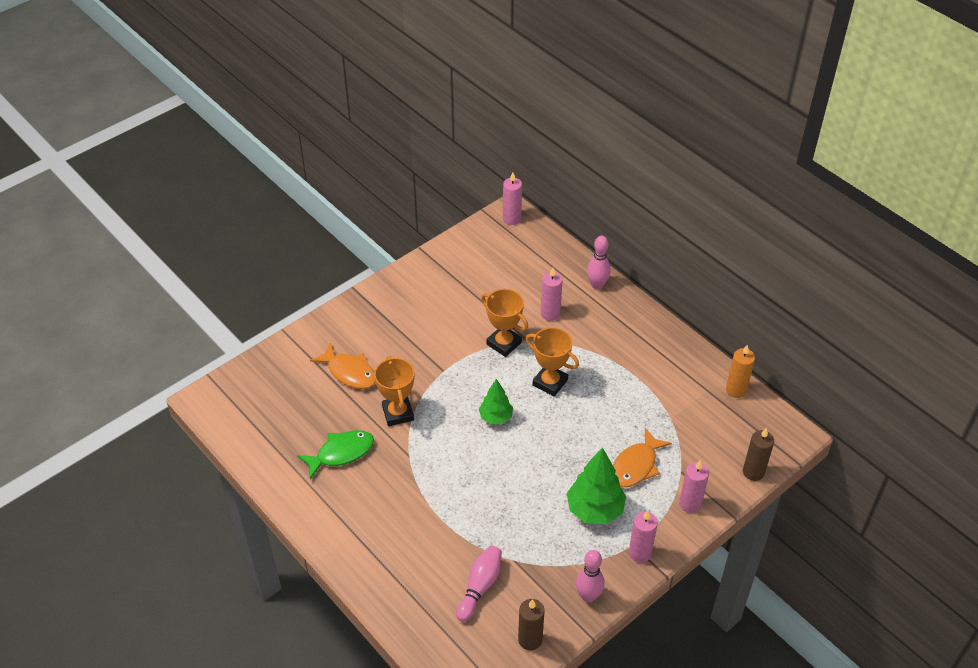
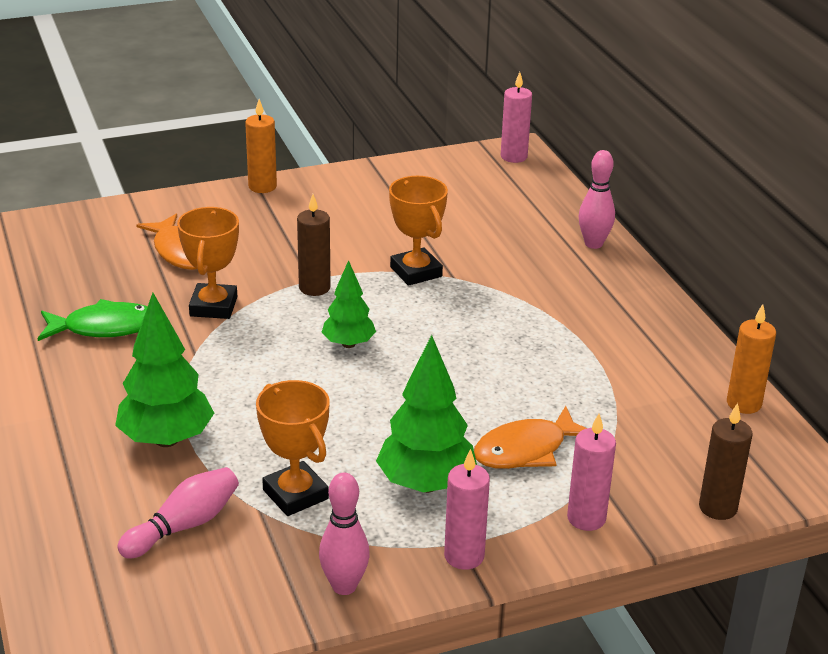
camera: 20 degrees right, 15 degrees down
(367, 296) = (262, 187): none -> orange candle
(433, 528) = (166, 439): none -> green tree
(530, 639) = (212, 613): brown candle -> brown candle (314, 288)
(550, 313) = (504, 257): pink candle -> none
(550, 382) = (455, 327): orange trophy -> orange trophy (295, 494)

